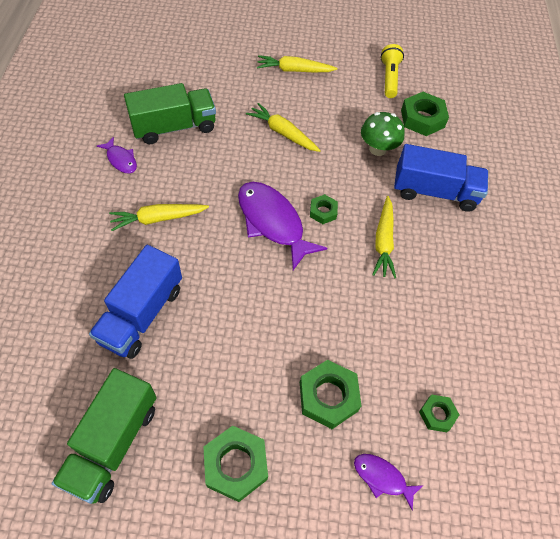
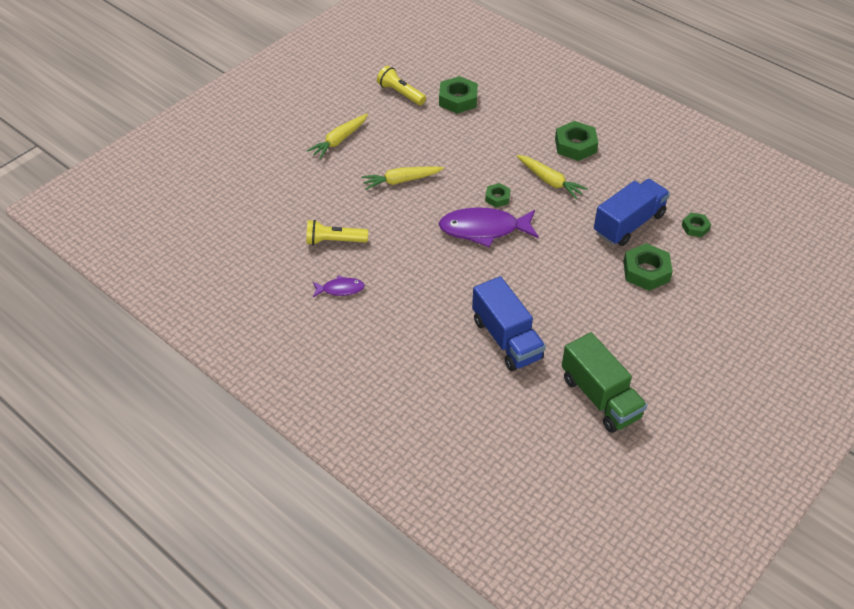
camera: 50 degrees left, 10 degrees down
(158, 219) = (424, 292): yellow carrot -> none
(174, 127) = (334, 241): green truck -> yellow flashlight
(236, 465) = (660, 340): green nut -> green nut (575, 145)
(378, 149) = (465, 138): green mushroom -> none
(382, 478) = (717, 275): purple fish -> none
(434, 192) = (530, 132): blue truck -> blue truck (629, 224)

